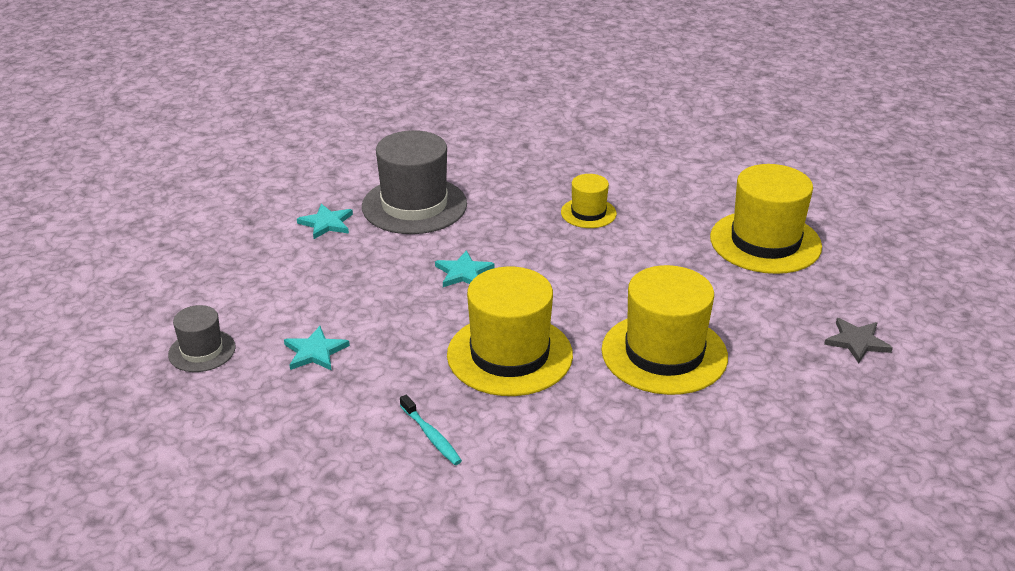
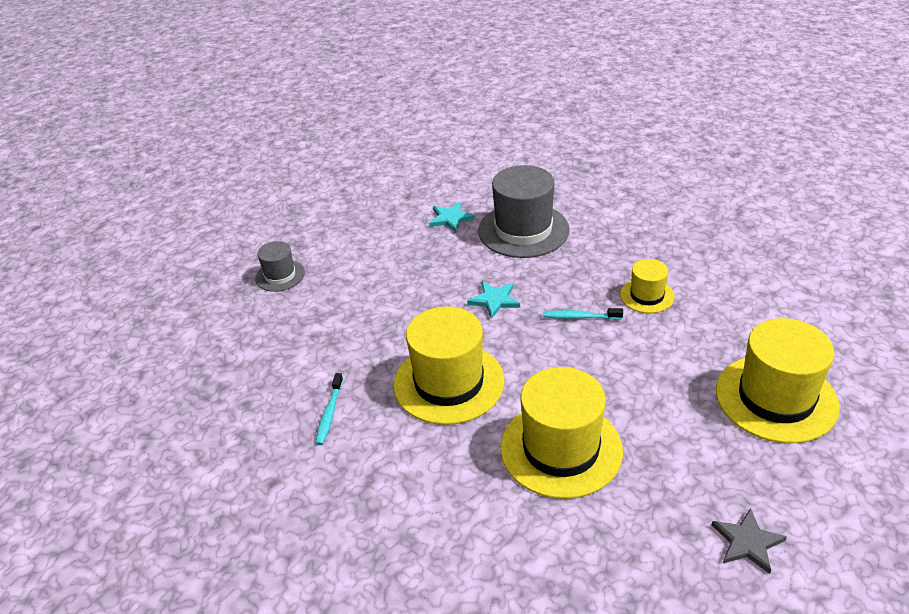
camera: 45 degrees right, 5 degrees up
(315, 352) = (336, 311): turquoise star -> none
(555, 252) = (579, 317): none -> turquoise toothbrush

